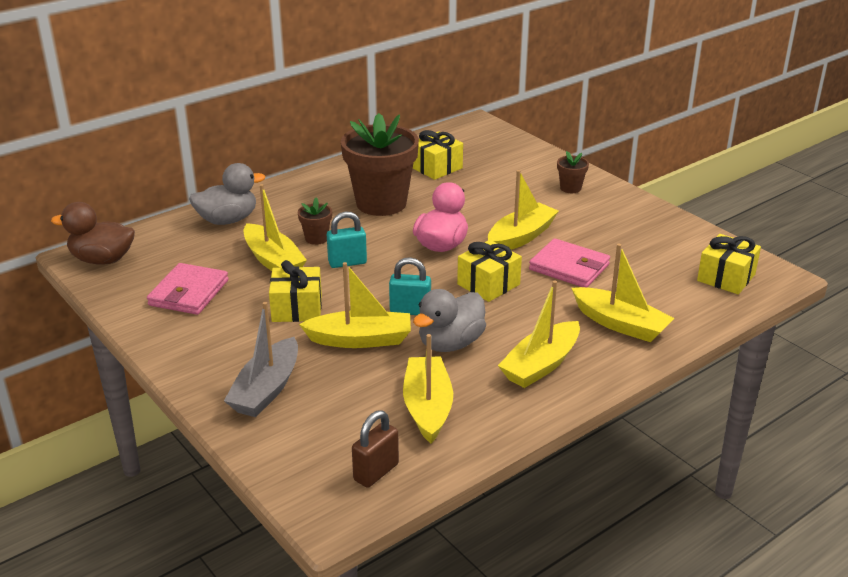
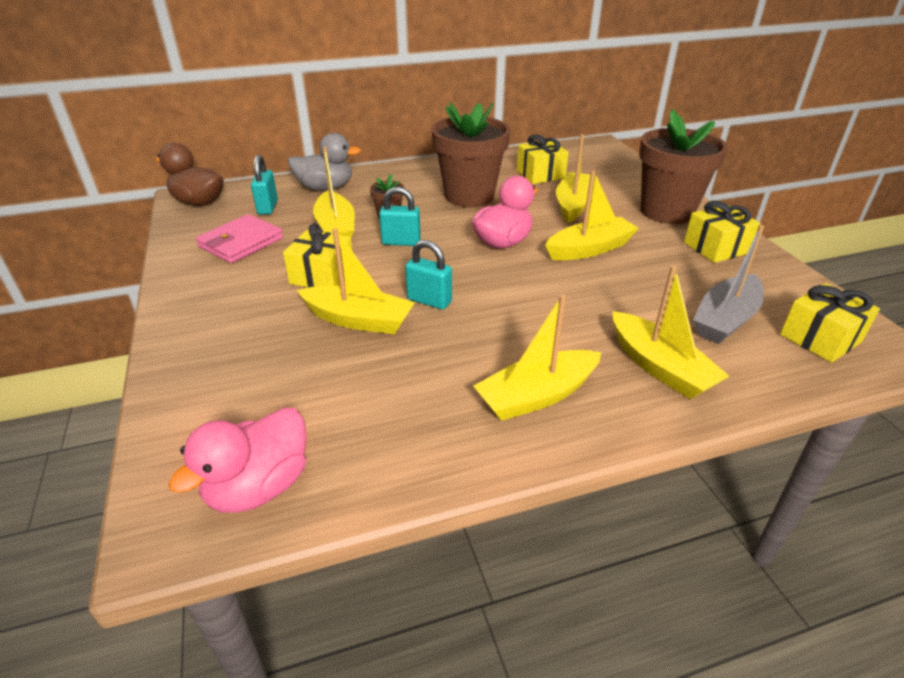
camera: 20 degrees right, 5 degrees up
(184, 252) = (268, 207): none -> turquoise padlock
(266, 389) = (228, 352): grey boat -> grey boat (725, 319)
(376, 472) = (259, 486): brown padlock -> pink duck
(427, 407) = (374, 416): yellow boat -> yellow boat (573, 205)
(450, 343) = (448, 345): grey duck -> none
(488, 284) = (528, 290): yellow gift -> yellow gift (716, 248)
(569, 267) = (627, 289): pink wallet -> none
(570, 188) = (666, 212): brown flower pot -> brown flower pot, size x2.34

